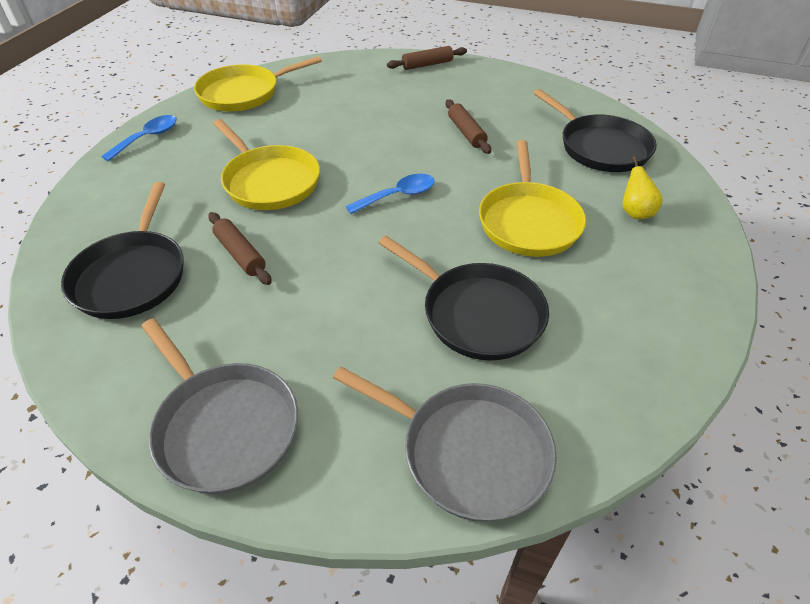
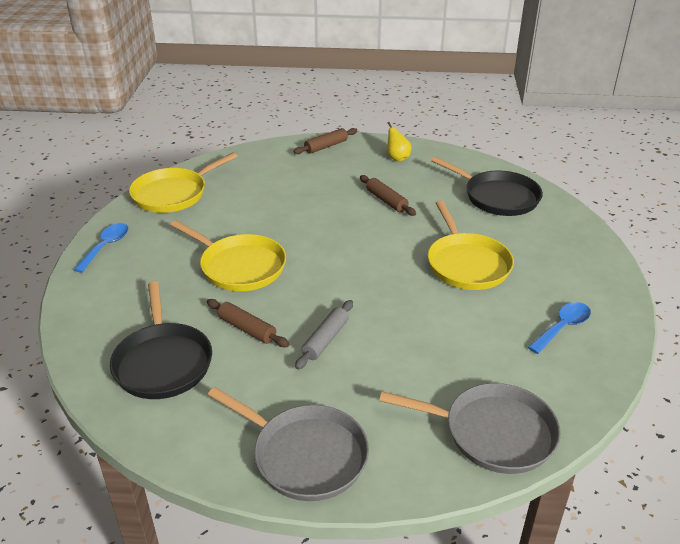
camera: 15 degrees left, 10 degrees down
(320, 283) = (325, 339): none -> grey rolling pin
(398, 196) = (354, 261): blue spoon -> blue spoon (562, 327)
(477, 314) = (458, 339): black pan -> none
(635, 212) = (543, 244): yellow pear -> yellow pear (397, 158)

